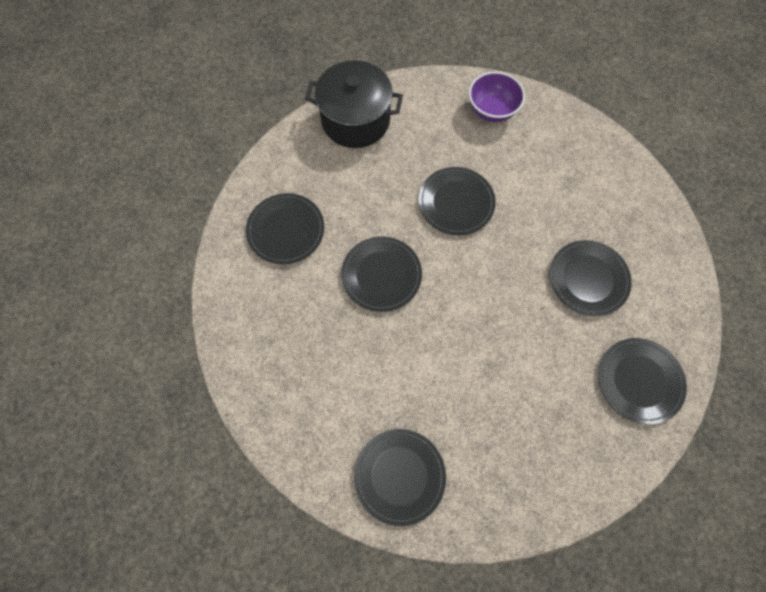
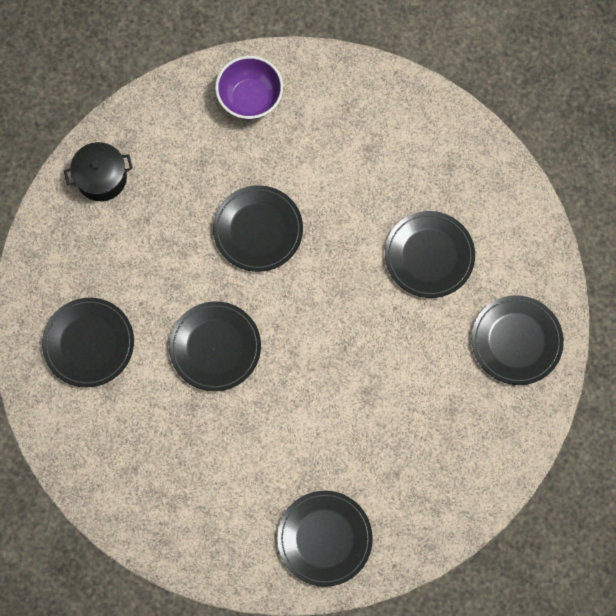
camera: 25 degrees left, 5 degrees up
(355, 120) = (101, 178): black pot -> black pot, size x0.60

